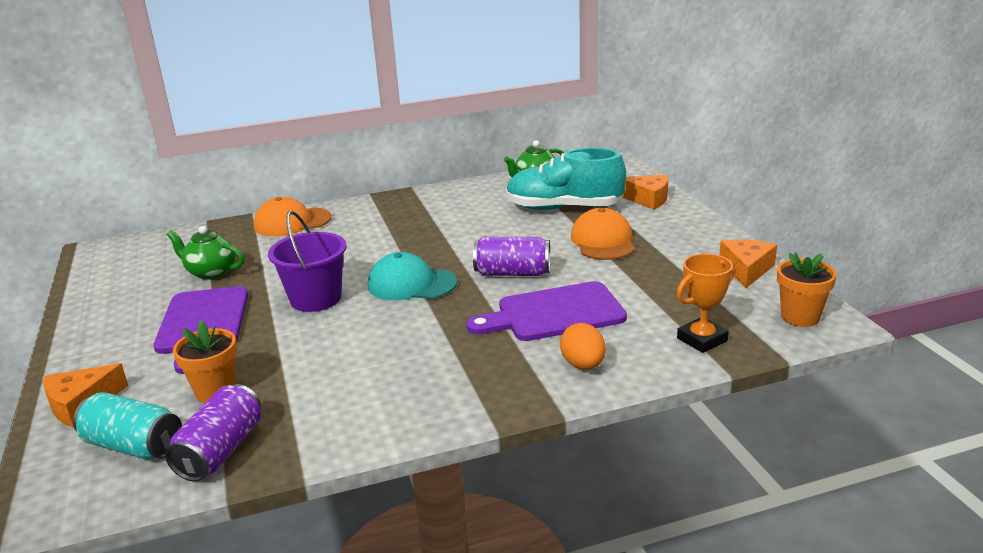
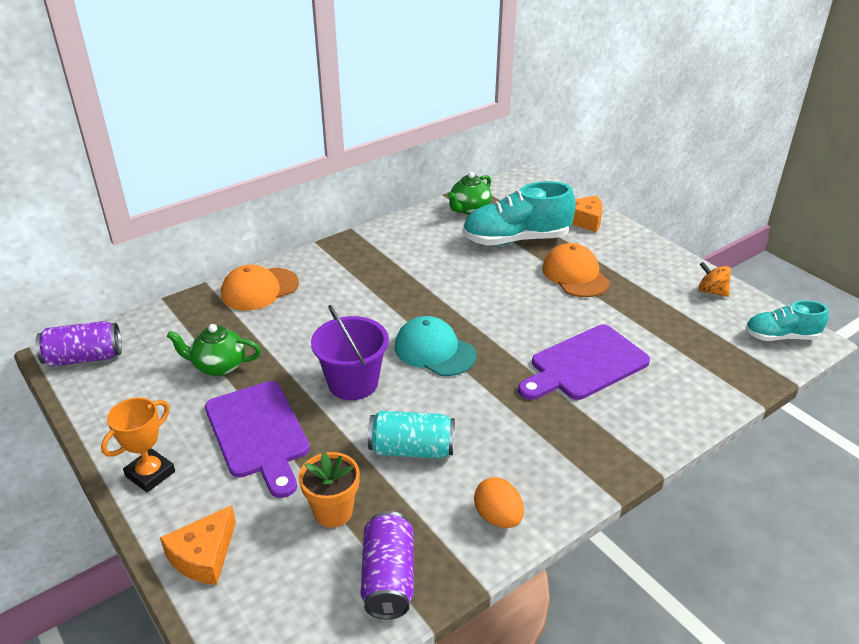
camera: 20 degrees left, 10 degrees up
(133, 446) = (297, 592): turquoise can -> turquoise can (412, 449)
(411, 284) = (434, 351): turquoise cap -> turquoise cap turned 45 degrees clockwise
(512, 273) = (519, 324): purple can -> purple can (84, 358)
(583, 365) = (644, 417): orange egg -> orange egg (498, 517)
(702, 339) = (721, 373): orange trophy -> orange trophy (150, 474)
(746, 270) = (711, 291): orange cheese -> orange spinning top
(800, 317) = (781, 337): orange flower pot -> turquoise shoe

